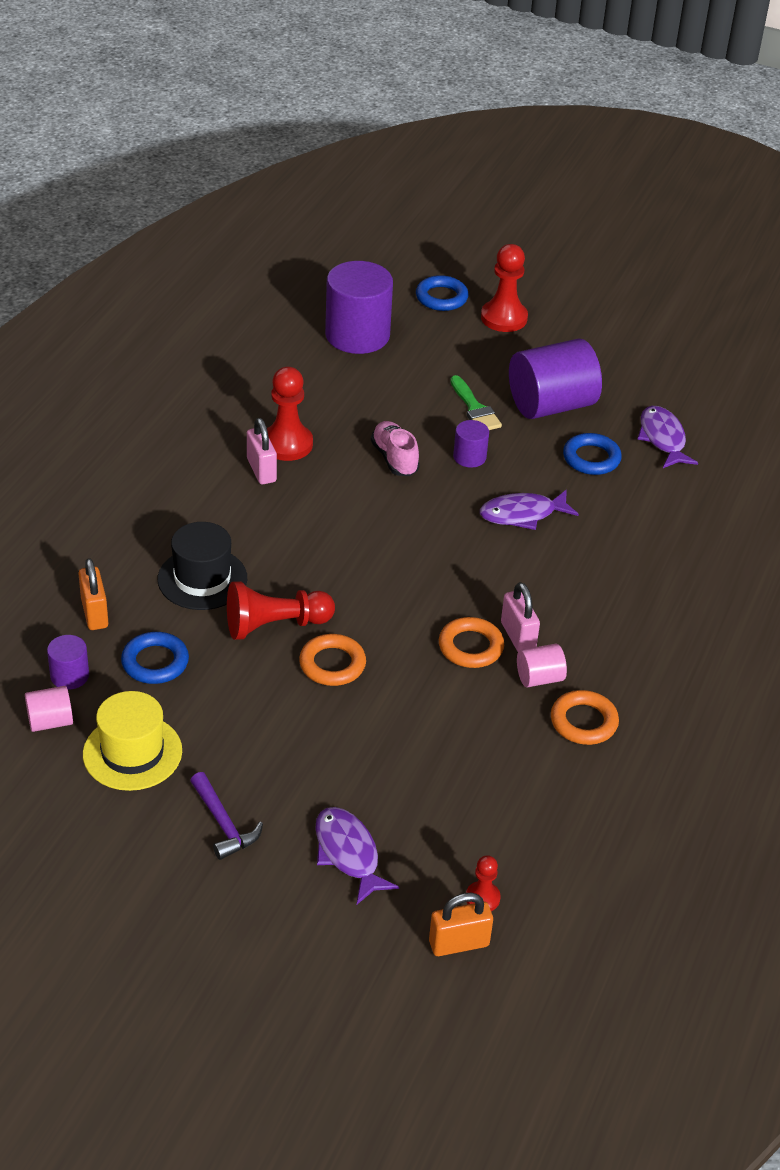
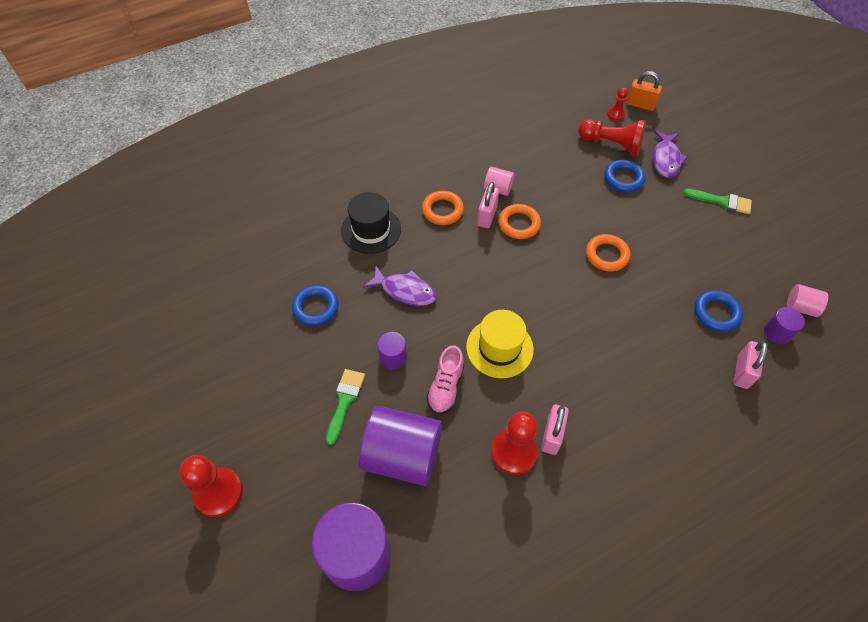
camera: 140 degrees left, 15 degrees up
(94, 613) = (742, 372): orange padlock -> pink padlock
(132, 752) = (756, 263): yellow hat -> yellow hat (499, 348)
(202, 579) = (653, 359): black hat -> black hat (371, 230)
(224, 824) = (722, 201): purple hammer -> green brush
(275, 625) = (625, 298): red pawn -> red pawn (611, 144)
(441, 297) = (239, 559): blue ring -> blue ring (623, 178)
(551, 405) = (289, 370): purple cylinder -> purple cylinder (402, 455)
(583, 722) = (497, 158): orange ring -> orange ring (442, 210)
(662, 439) = (253, 296): purple fish -> none

